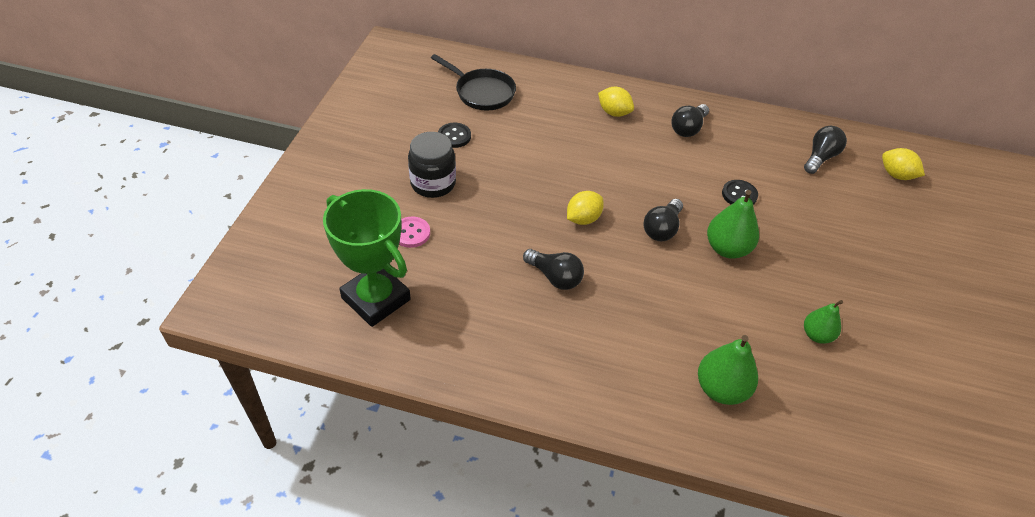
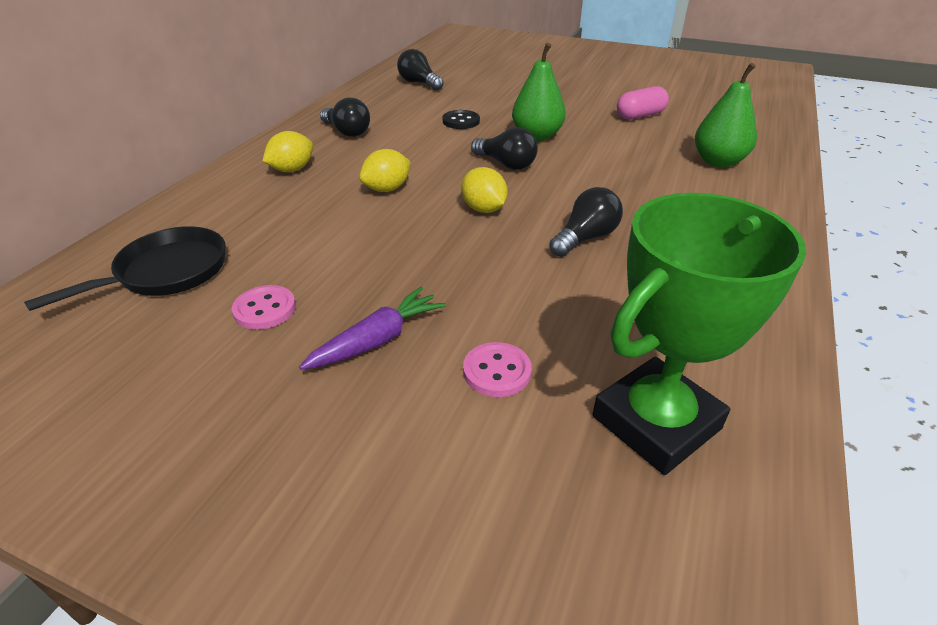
camera: 80 degrees left, 10 degrees down
(433, 183) = (377, 340): black jar -> purple carrot
(454, 136) = (265, 309): black button -> pink button
(817, 335) = (640, 115): green pear -> pink capsule
(896, 175) = (451, 62): yellow lemon -> yellow lemon (387, 189)

